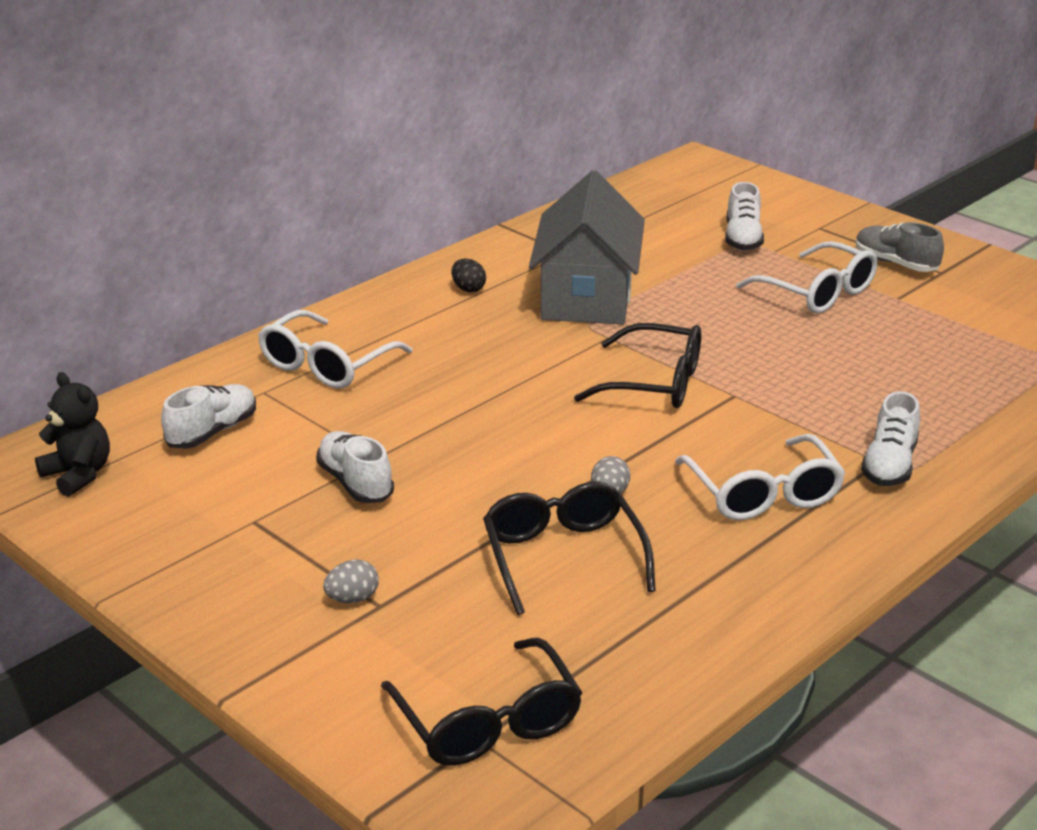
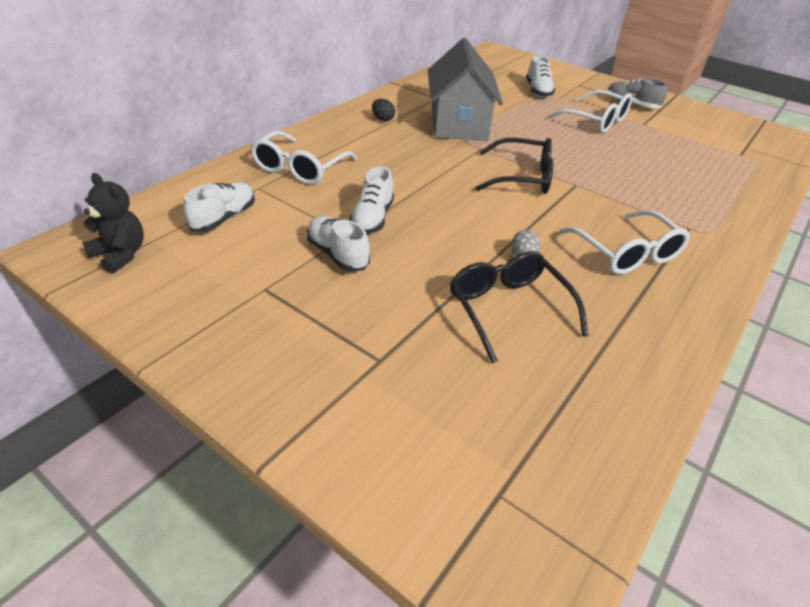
camera: 10 degrees left, 10 degrees up
(352, 599) = (356, 355): grey egg -> none
(488, 722) = (501, 475): black glasses -> none
(889, 465) = (697, 230): white shoe -> white shoe (372, 218)

